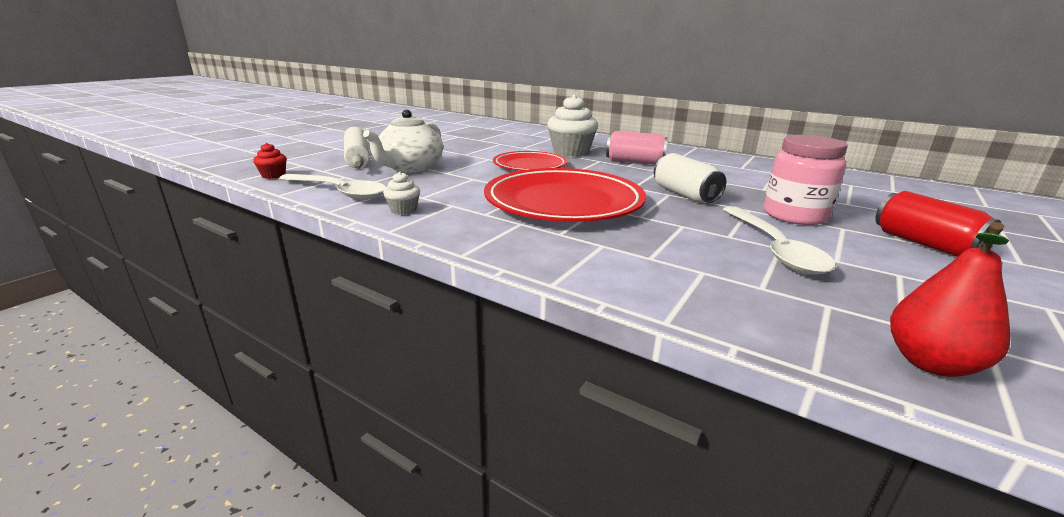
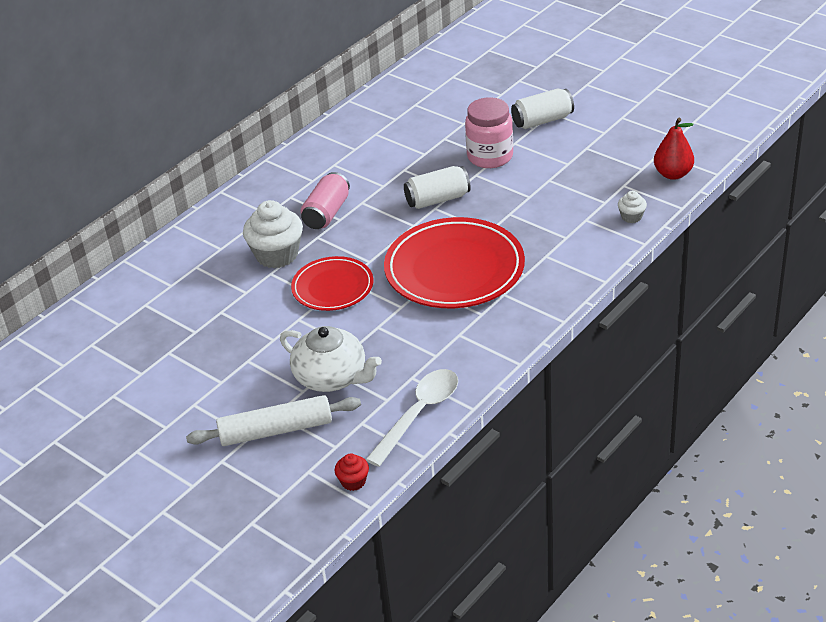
camera: 80 degrees left, 15 degrees up
(403, 210) = (472, 362): white cupcake -> white cupcake (631, 217)
(774, 249) = (551, 183): white spoon -> none
(924, 244) = (542, 120): red can -> white can

